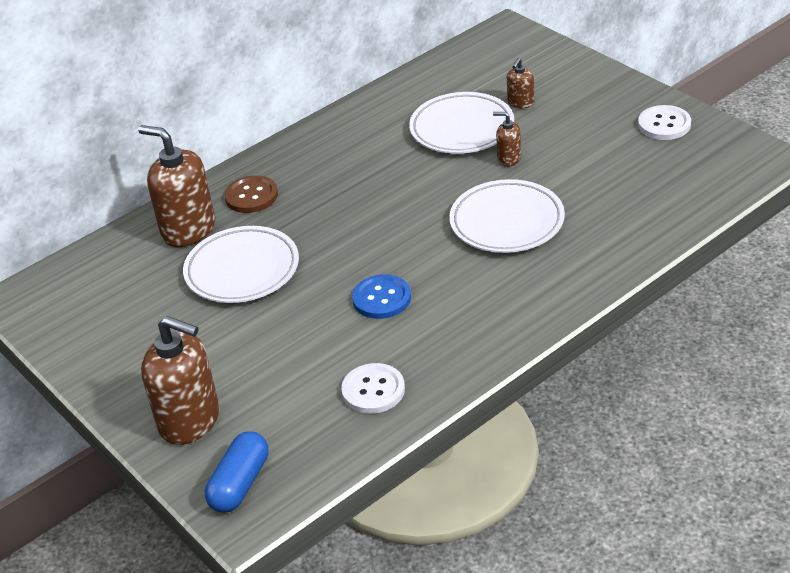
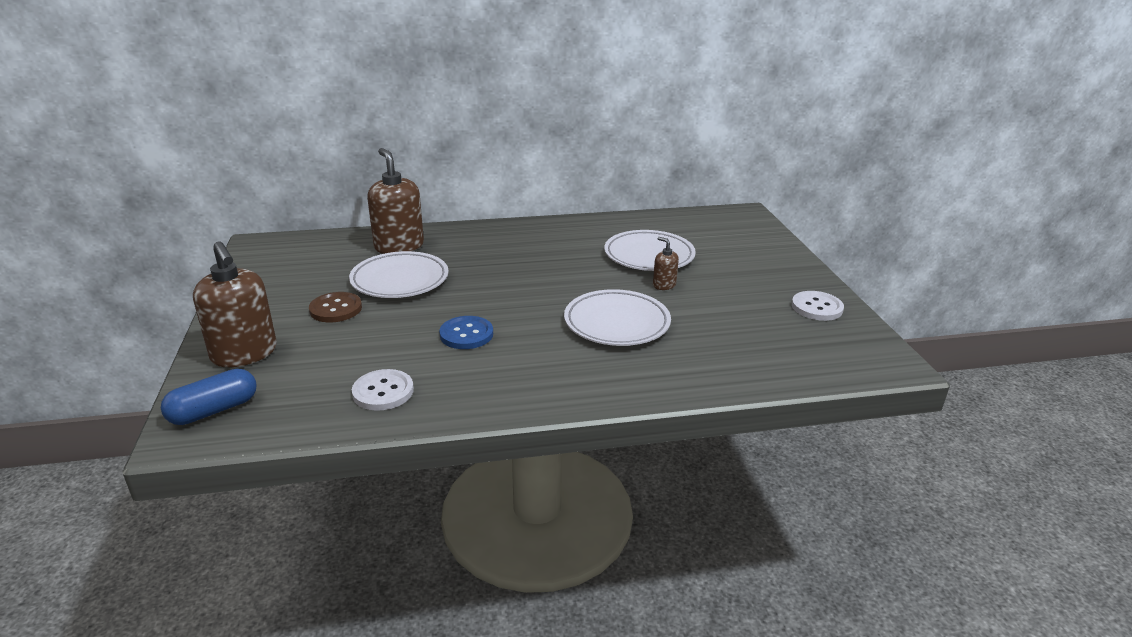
camera: 25 degrees right, 10 degrees down
(251, 196) = (461, 243): brown button -> brown button (336, 309)
(520, 103) = (711, 256): brown soap dispenser -> none

